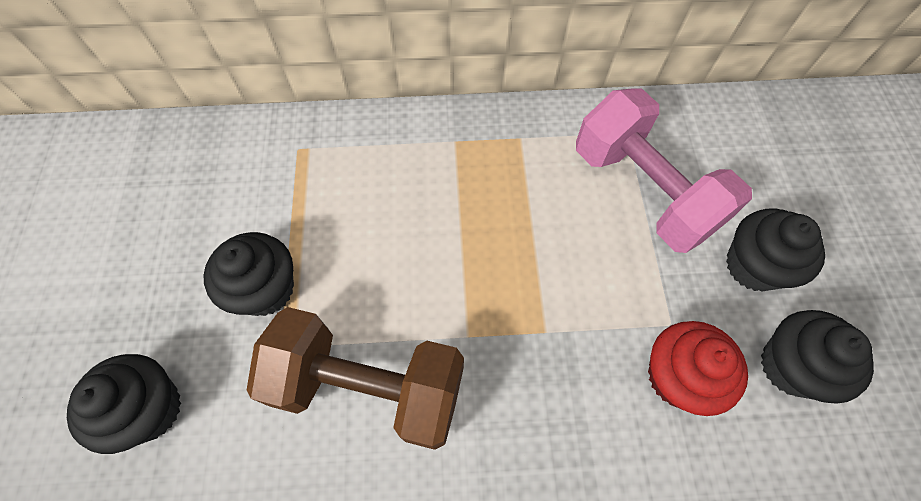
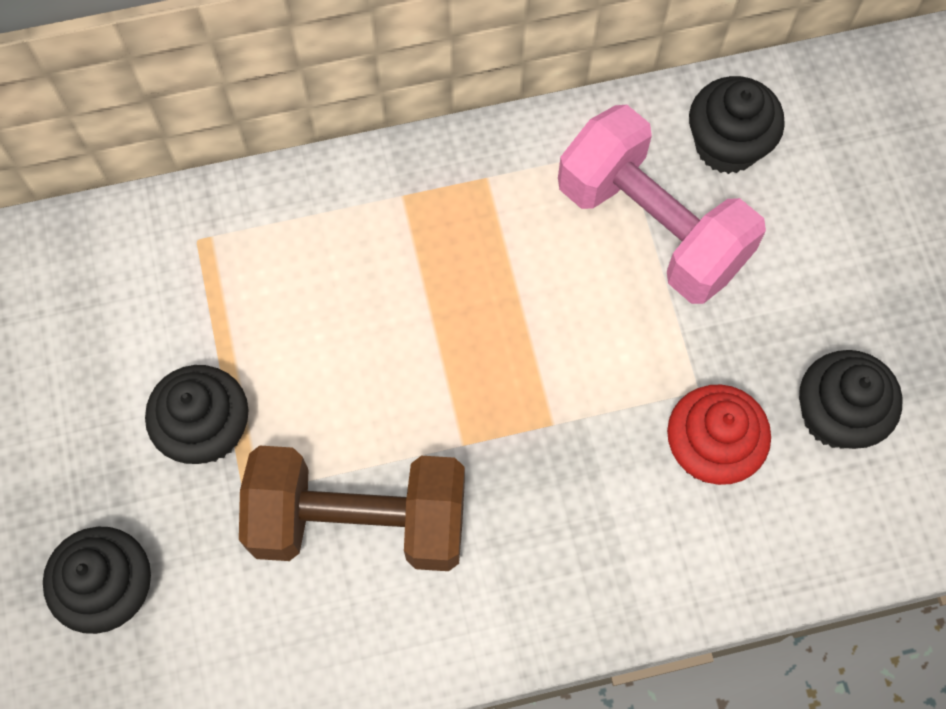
camera: 10 degrees left, 5 degrees up
(753, 266) = (791, 303): black cupcake -> black cupcake (727, 145)

